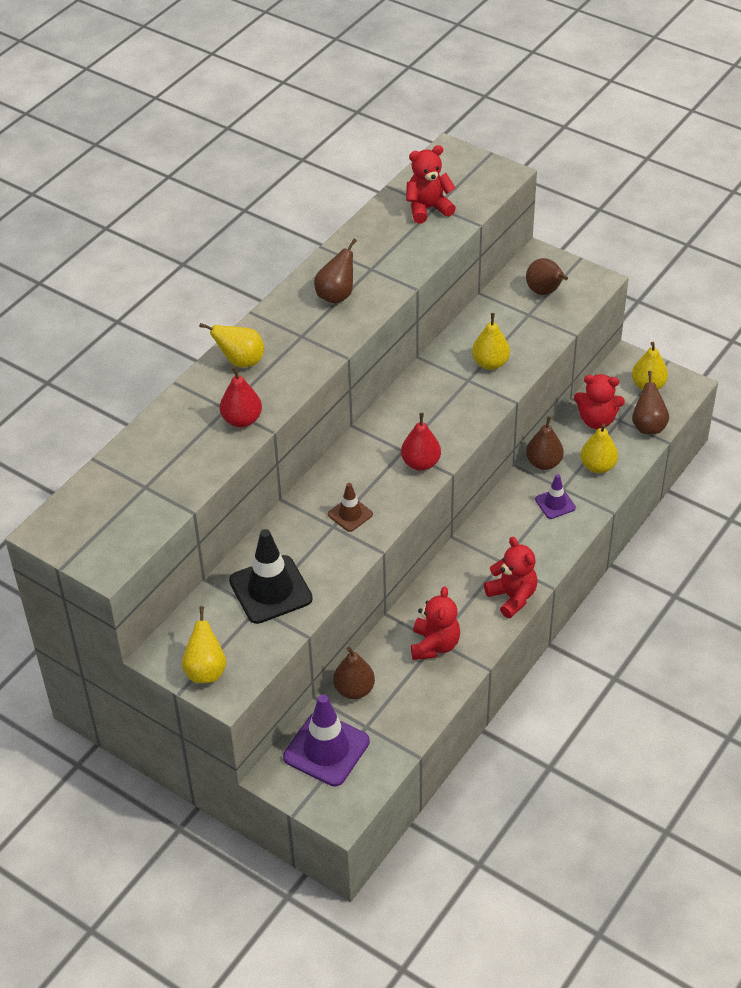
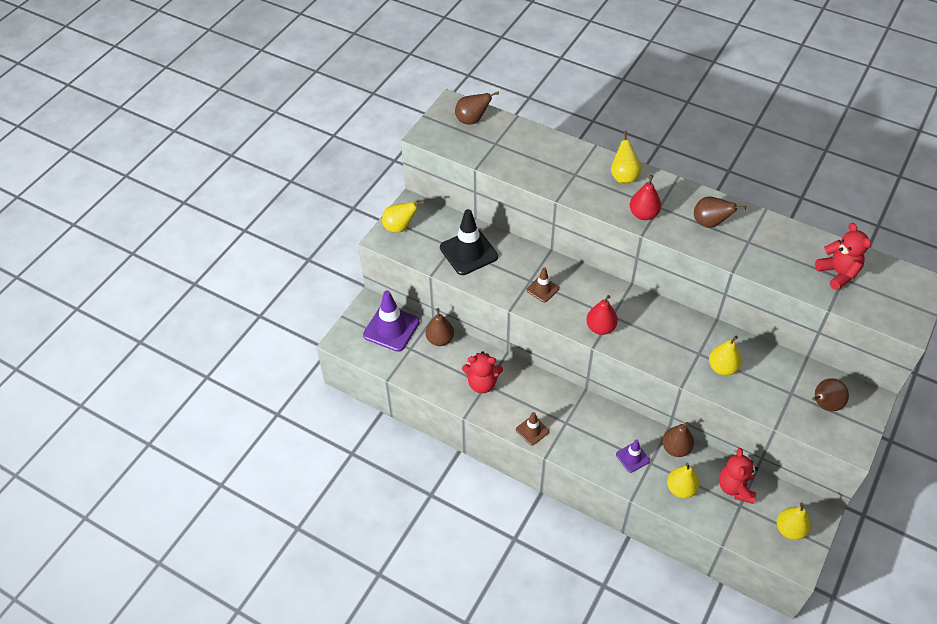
camera: 85 degrees right, 5 degrees up
(242, 420) = (565, 183): red pear -> red pear (643, 214)
(512, 597) = (532, 430): red teddy bear -> brown traffic cone
(648, 426) = (738, 529): brown pear -> brown pear (472, 120)

